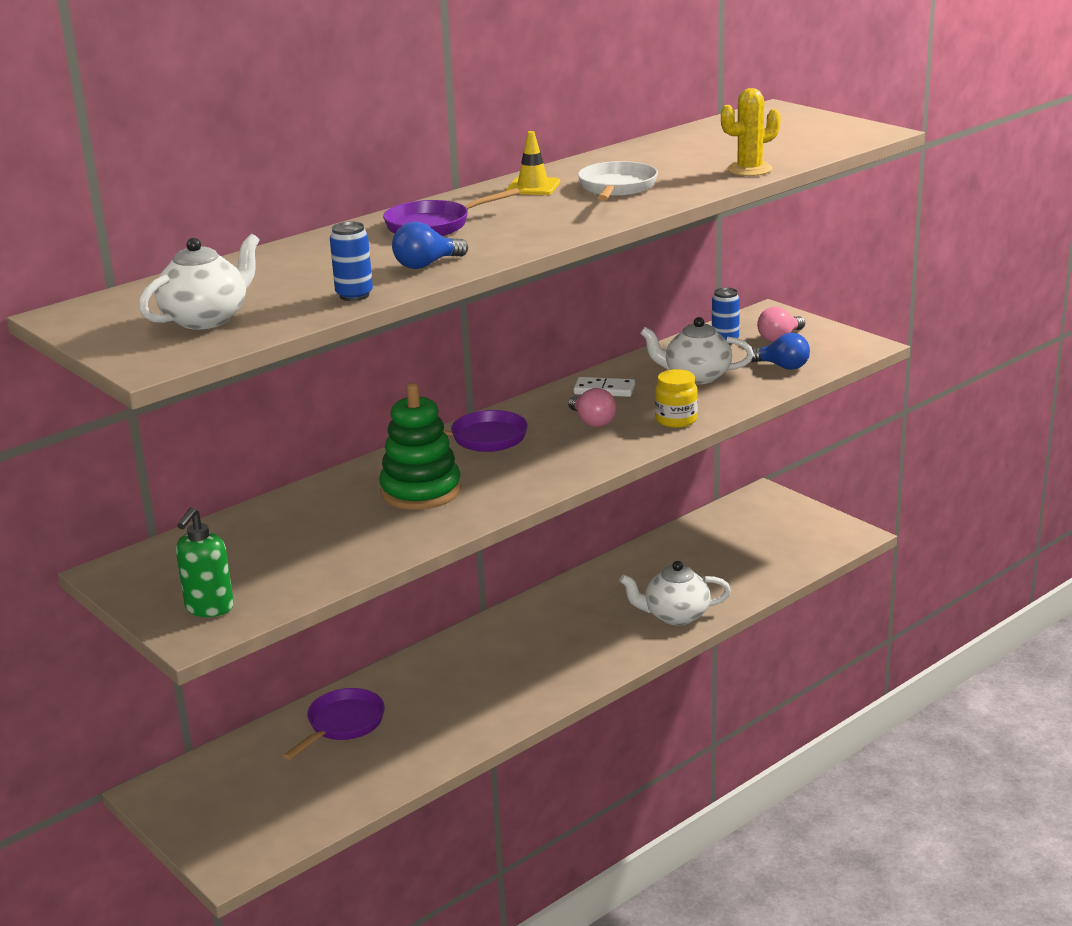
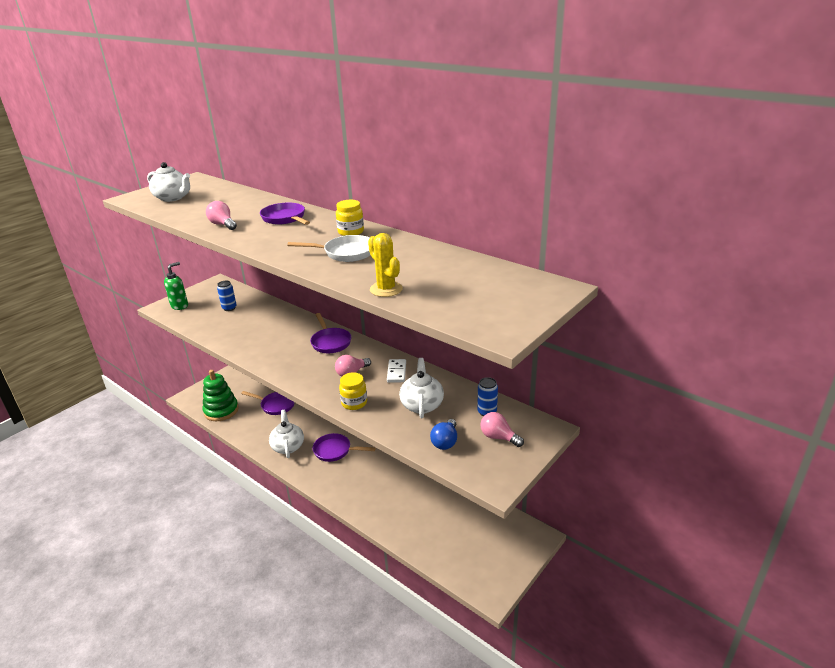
camera: 80 degrees right, 5 degrees up
(209, 608) = (180, 306): green soap dispenser -> green soap dispenser turned 120 degrees clockwise
(354, 295) = (186, 217): blue can -> blue can (229, 308)
(421, 491) = (273, 334): green stacking toy -> green stacking toy (221, 410)
(426, 265) = (223, 225): blue light bulb -> pink light bulb
(525, 650) = (335, 451): none -> purple pan
(533, 187) = (351, 232): yellow traffic cone -> yellow jar
(675, 615) = (372, 505): white teapot -> white teapot (288, 446)

